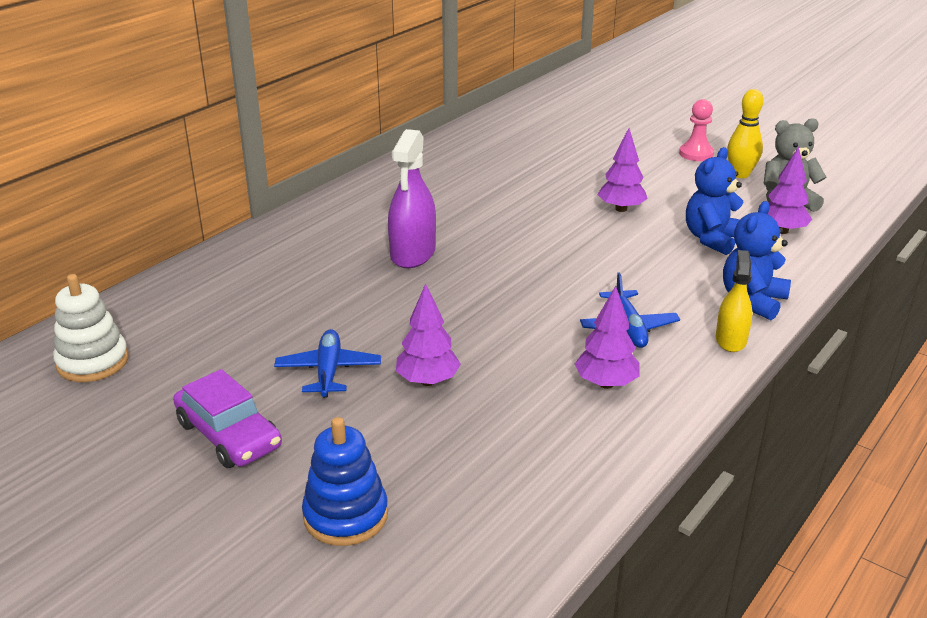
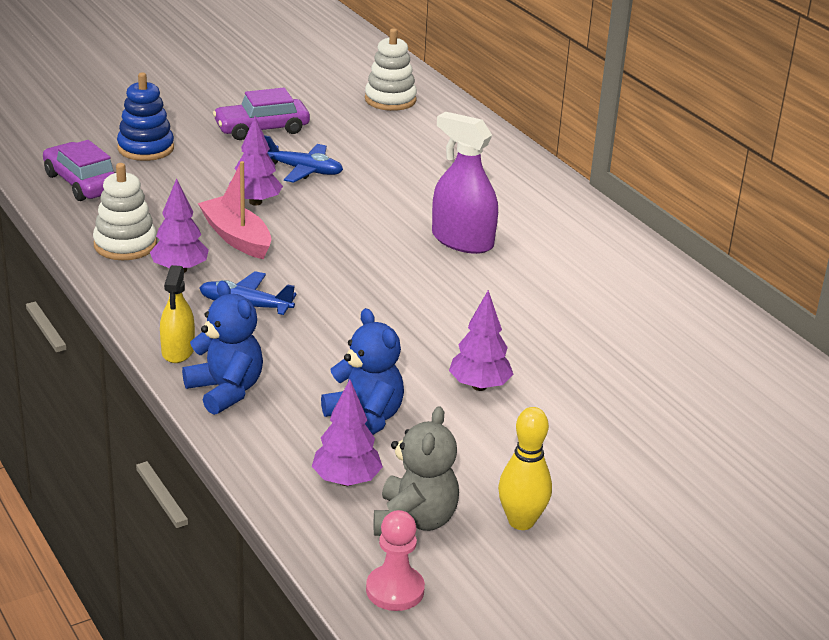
camera: 110 degrees right, 0 degrees up
(483, 533) = (82, 183): none -> purple car
(513, 370) = (236, 237): none -> pink boat
(595, 437) = (125, 245): none -> white stacking toy
(696, 154) = (611, 511): pink pawn -> pink pawn (395, 590)
(730, 340) = (178, 350): yellow spray bottle -> yellow spray bottle turned 60 degrees clockwise

